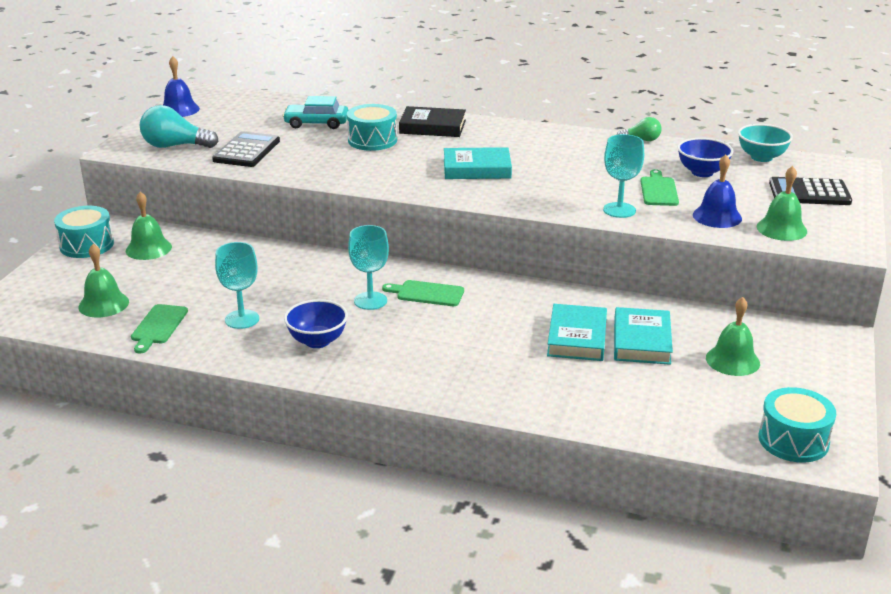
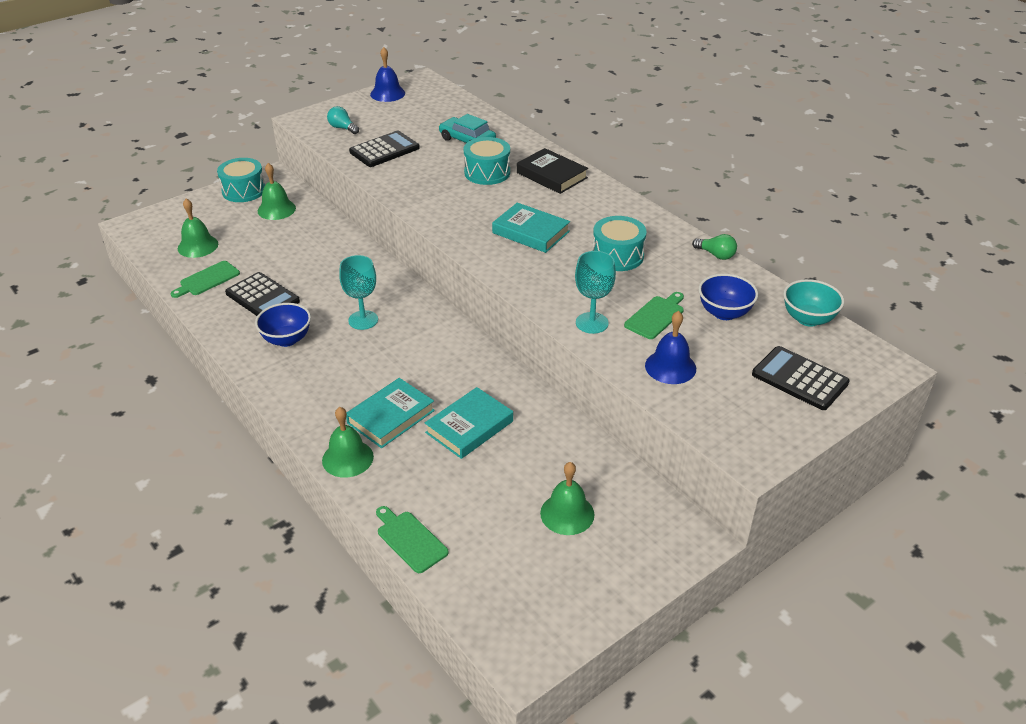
camera: 35 degrees right, 10 degrees up
(175, 146) = (342, 128): turquoise light bulb -> turquoise light bulb, size x0.58
(242, 319) = (262, 297): turquoise goblet -> black calculator
(427, 293) = (410, 332): green cutting board -> green cutting board (410, 539)
(641, 341) = (516, 456): turquoise book -> turquoise book (391, 417)
(781, 229) = (713, 407): green bell -> green bell (347, 458)
(793, 440) = (515, 618): turquoise drum -> turquoise drum (617, 256)

